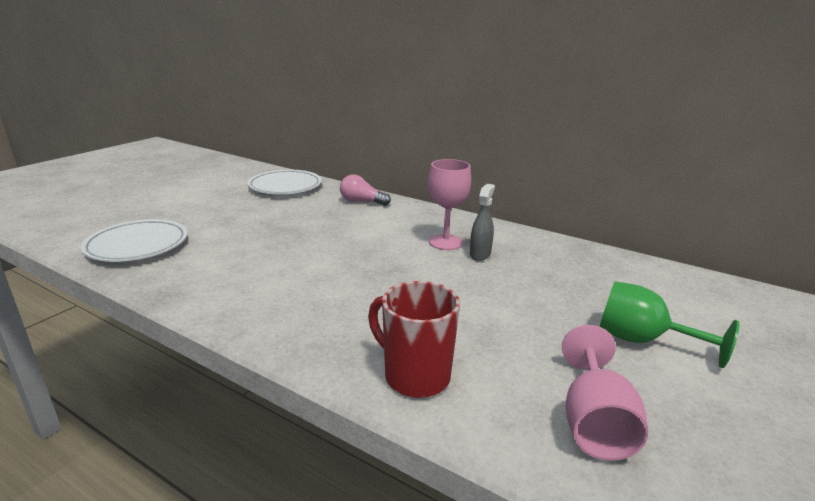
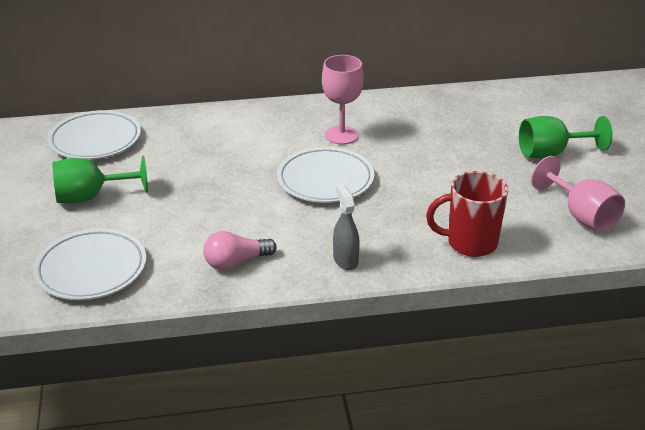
camera: 40 degrees left, 10 degrees up
(222, 210) = (90, 197): none -> green goblet
(362, 202) = (205, 125): pink light bulb -> pink light bulb (236, 262)
(378, 264) = (325, 180): none -> white plate
(480, 254) = (381, 134): grey spray bottle -> grey spray bottle (345, 260)

